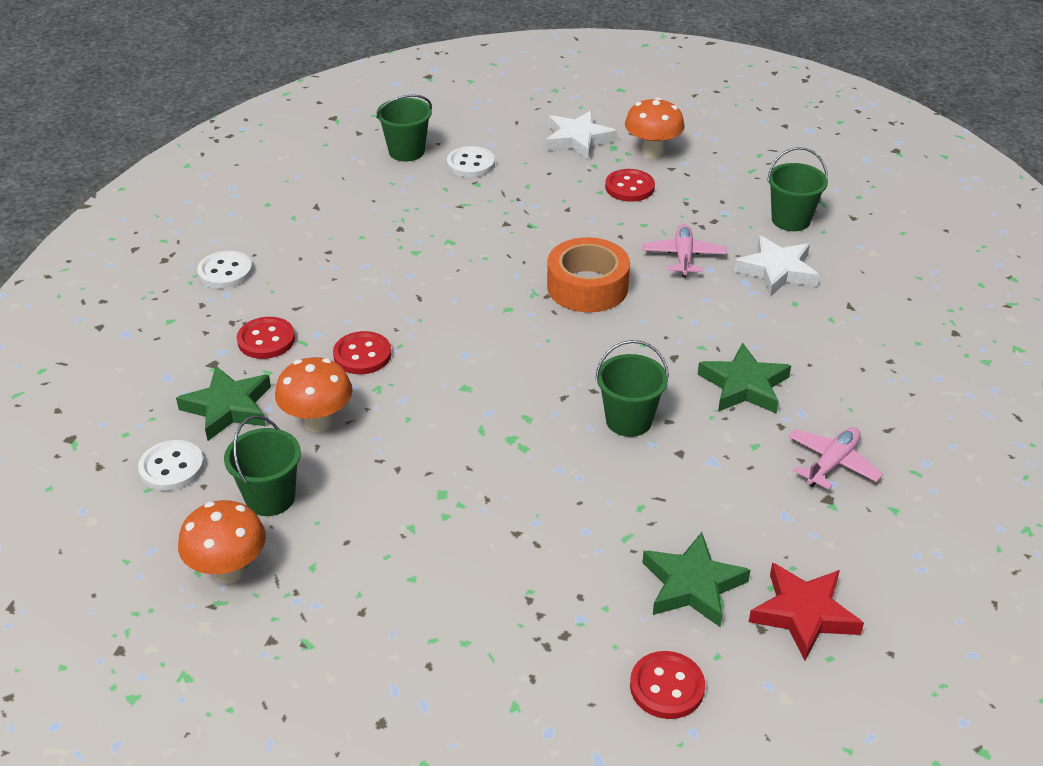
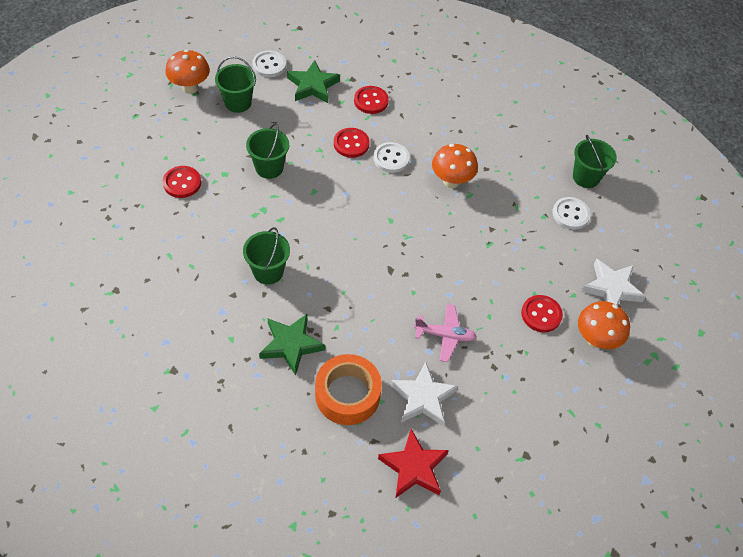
camera: 90 degrees right, 15 degrees up
(225, 272) = (440, 82): white button -> white button (391, 158)
(318, 422) = (294, 122): orange mushroom -> orange mushroom (451, 181)
(587, 287) = (411, 268): orange tape -> orange tape (347, 394)
(667, 687) = (59, 257): red button -> red button (182, 183)
(692, 585) = (124, 281): green star -> none
(791, 220) = (494, 426): green bucket -> green bucket (269, 168)
(804, 614) = (86, 333): red star -> red star (414, 467)
(832, 463) = (204, 381): pink plane -> none

